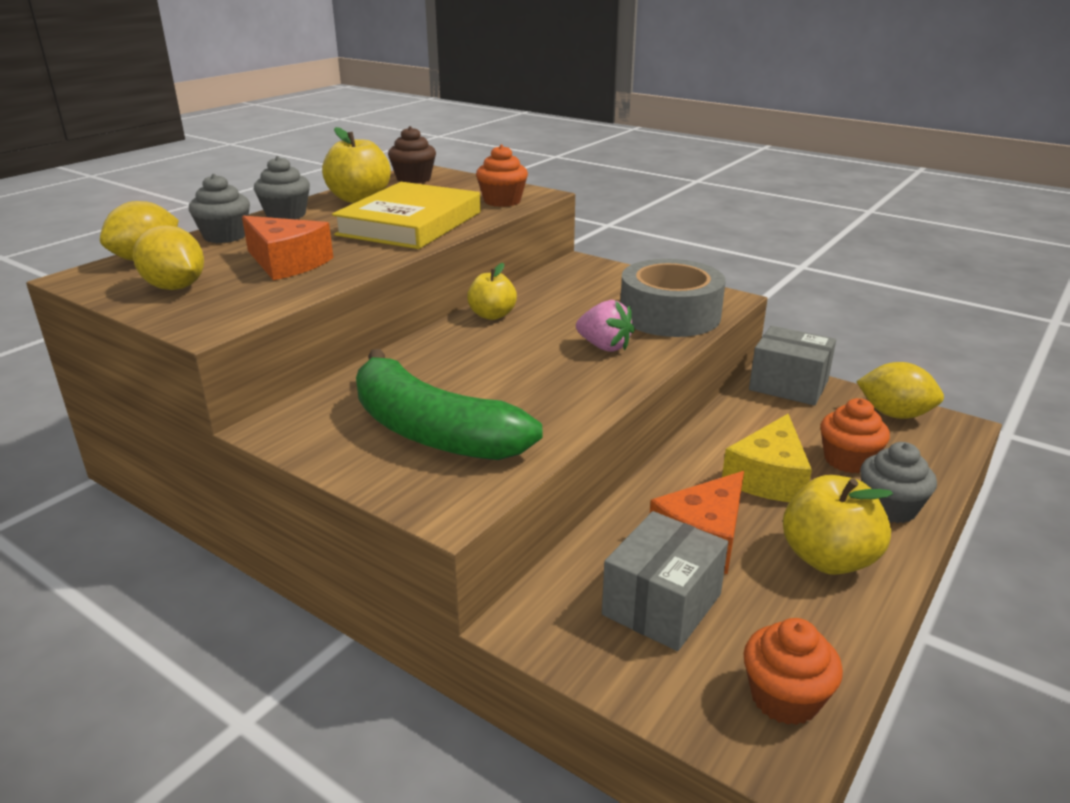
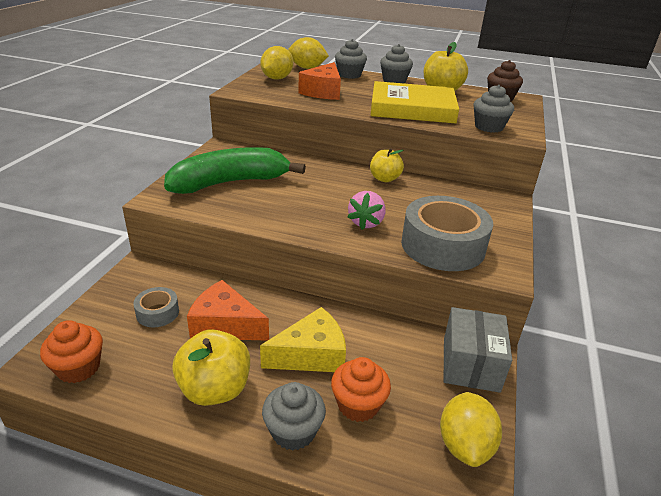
camera: 70 degrees right, 5 degrees up
(431, 431) = (230, 183): green banana -> green banana turned 45 degrees clockwise
(502, 201) = (489, 127): orange cupcake -> grey cupcake
(662, 604) = (157, 313): grey box -> grey tape
(768, 477) = (311, 355): yellow cheese -> yellow cheese turned 150 degrees clockwise

